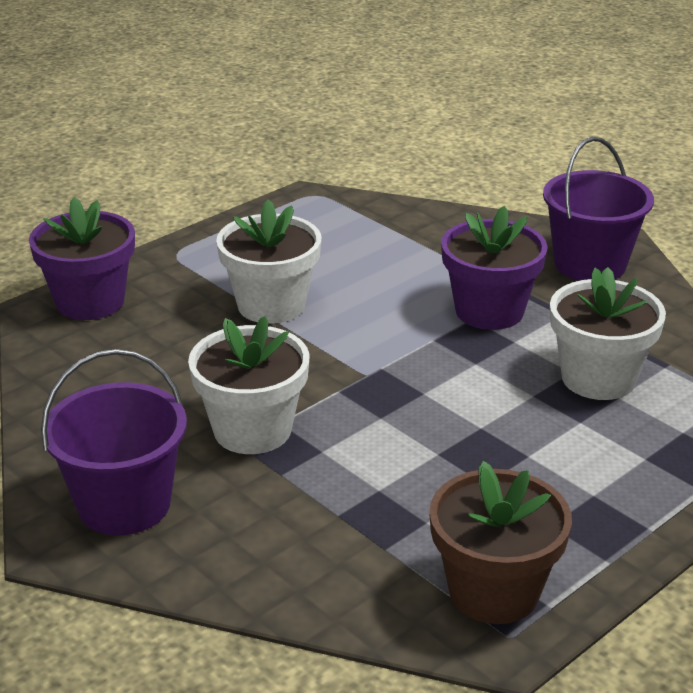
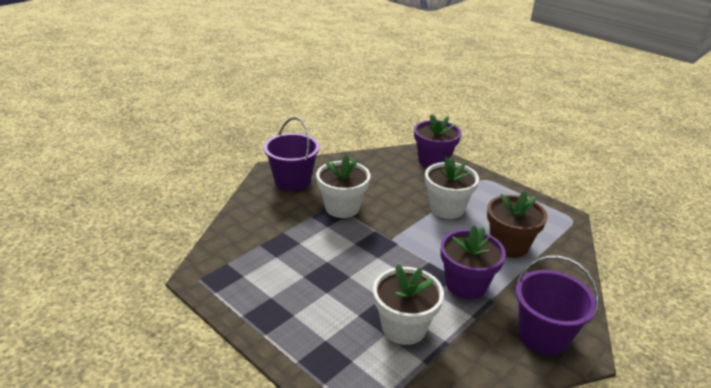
camera: 85 degrees right, 0 degrees up
(493, 591) = (227, 276): brown flower pot -> brown flower pot (509, 245)

